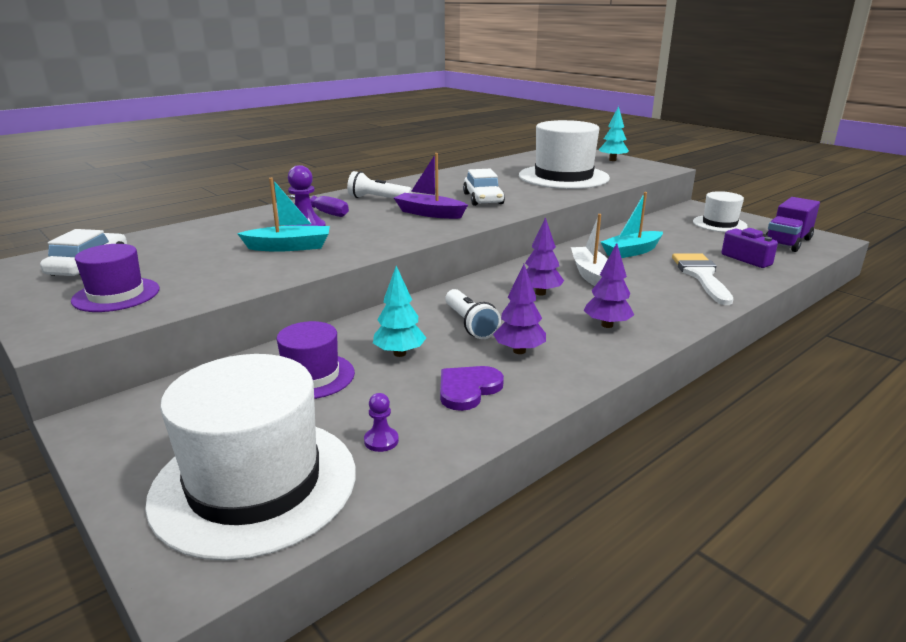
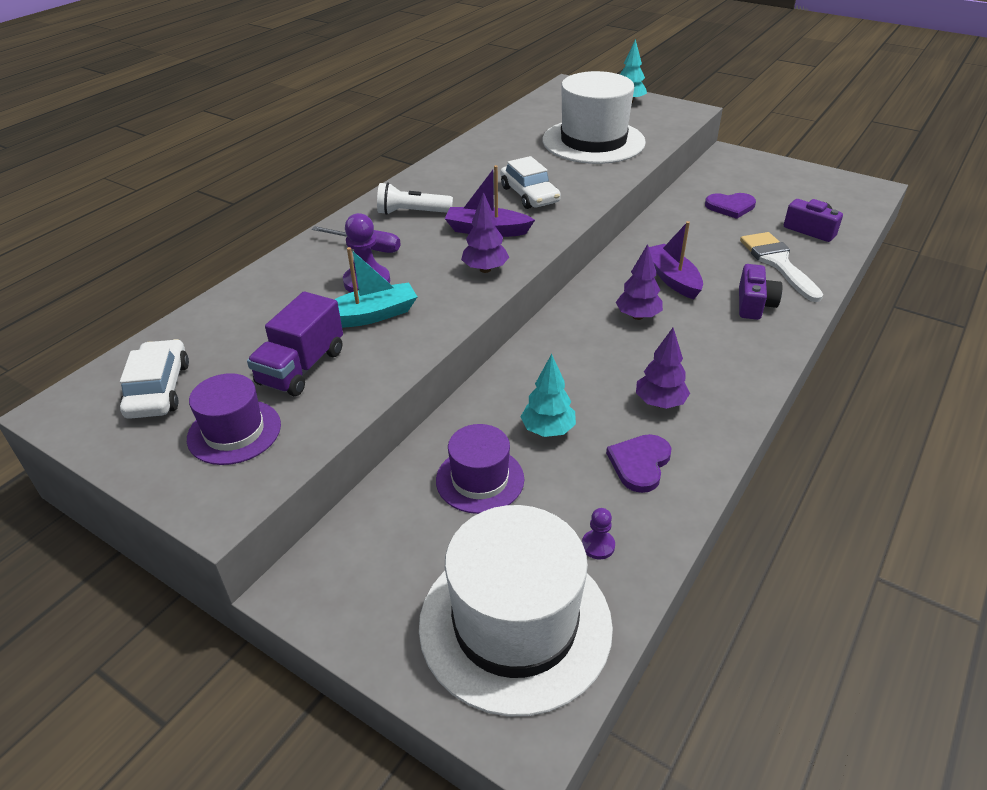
camera: 15 degrees left, 15 degrees up
(470, 324) = (593, 375): white flashlight -> none
(590, 274) = (672, 279): white boat -> purple boat
(607, 325) = (723, 351): purple tree -> purple tree (485, 269)
(631, 252) = (696, 237): turquoise boat -> none
(659, 299) = (754, 304): none -> purple camera
(677, 237) = (730, 207): none -> purple heart
(719, 224) = (762, 178): white hat -> none
(787, 242) = (836, 198): purple truck -> purple truck (301, 367)

